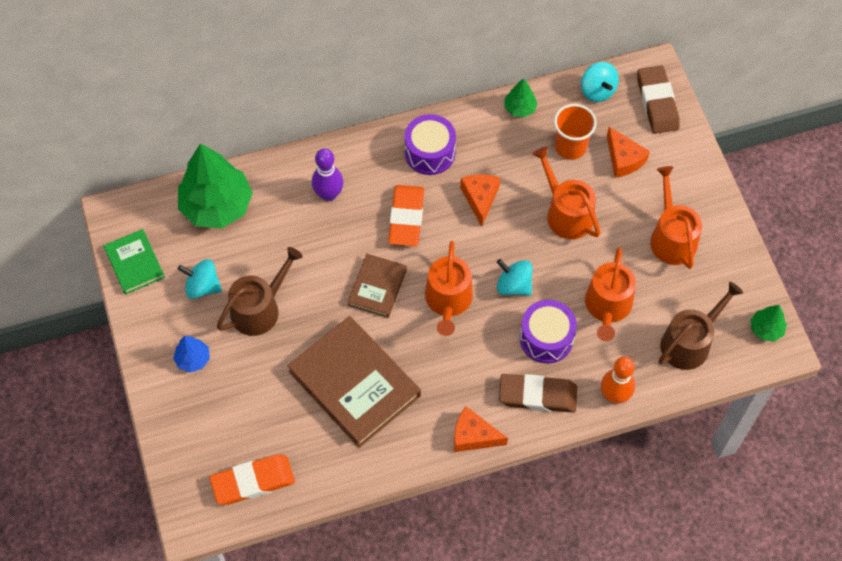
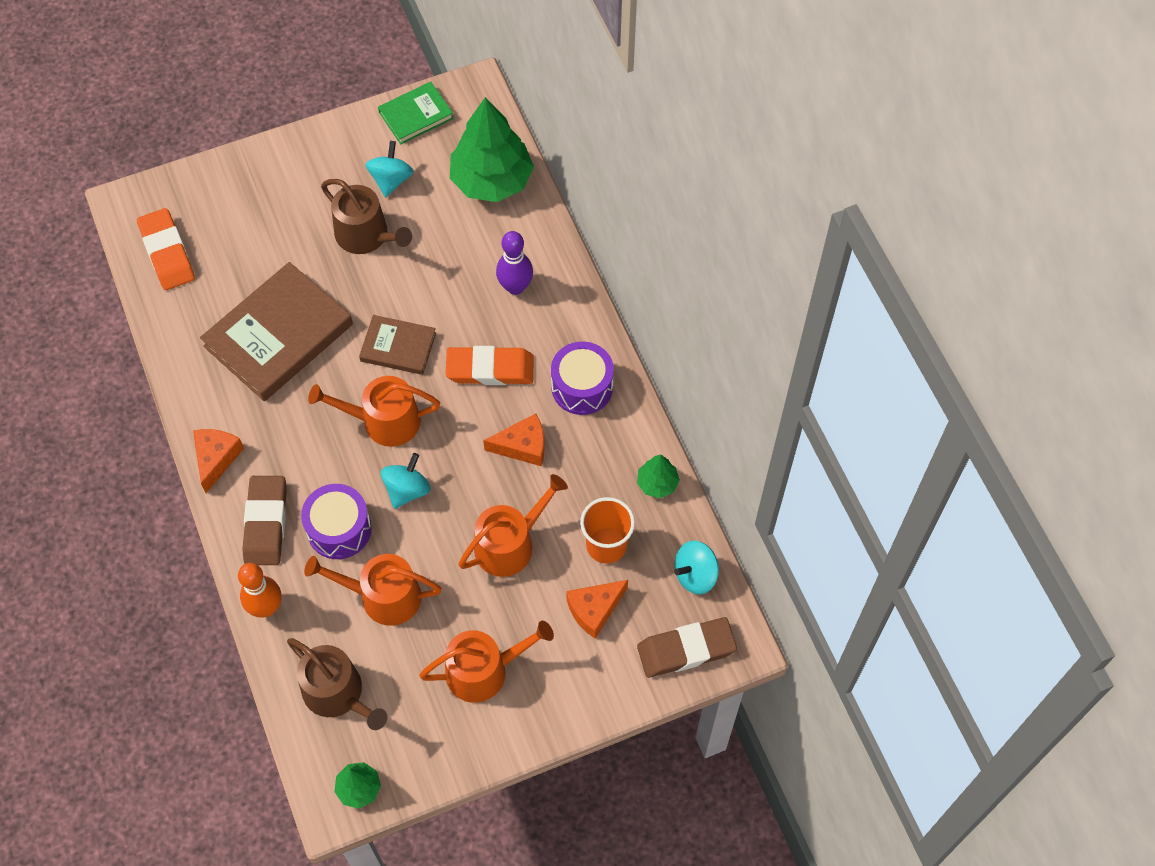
camera: 85 degrees right, 0 degrees up
(193, 359) = (305, 182): blue tree -> none

